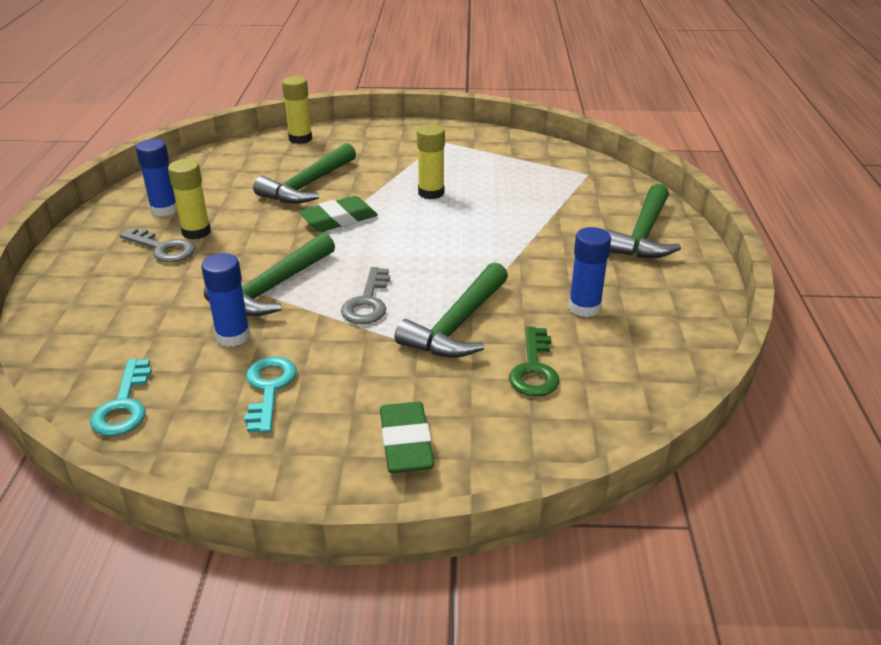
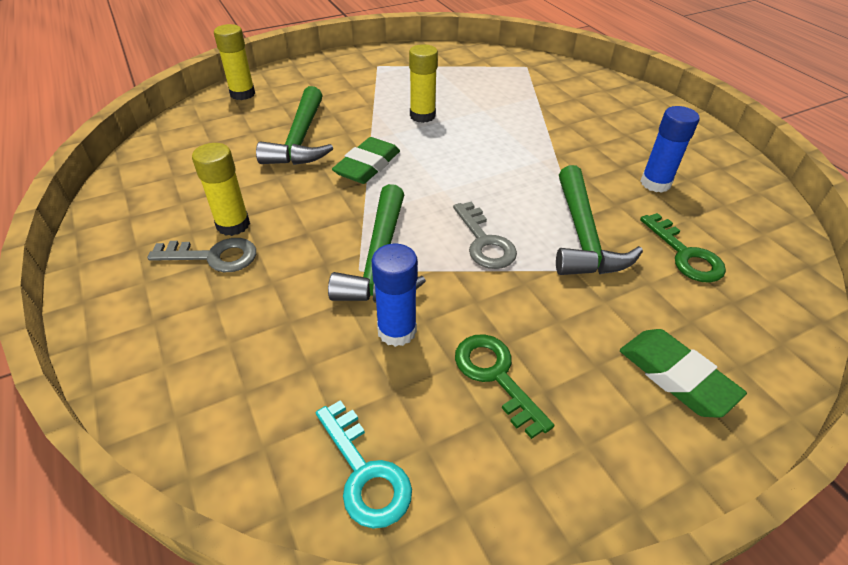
camera: 30 degrees left, 10 degrees up
(164, 209) = (169, 210): blue glue stick -> none
(269, 388) = (495, 376): turquoise key -> green key
(643, 235) = (623, 107): green hammer -> none

